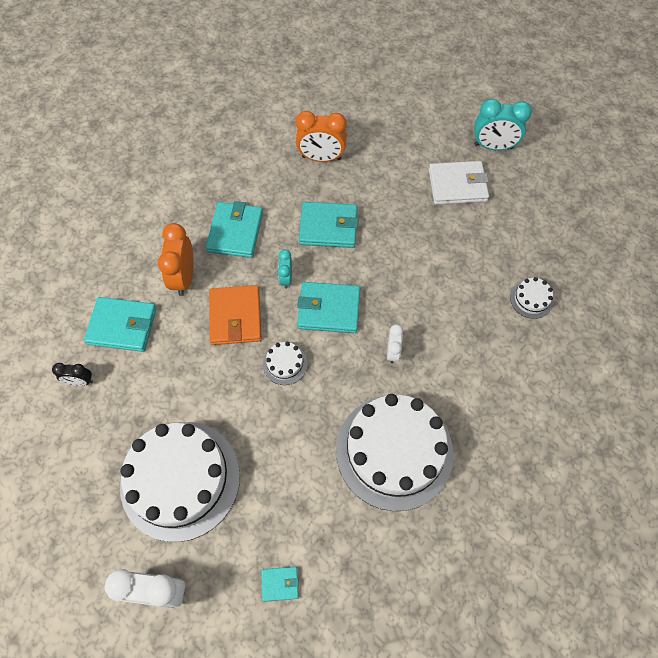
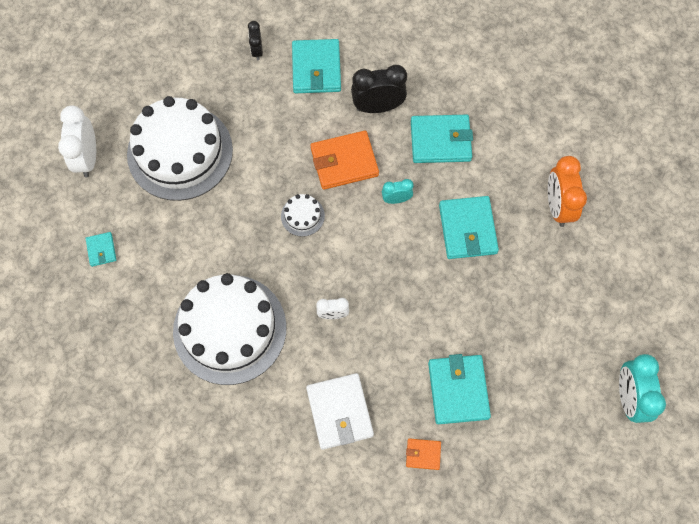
camera: 80 degrees right, 5 degrees up
(184, 277) = (378, 107): orange clock -> black clock
(329, 309) = (369, 246): turquoise wallet -> turquoise wallet (458, 390)
(457, 185) = (558, 360): white wallet -> white wallet (339, 412)
(531, 299) = (423, 454): white cake -> orange wallet

